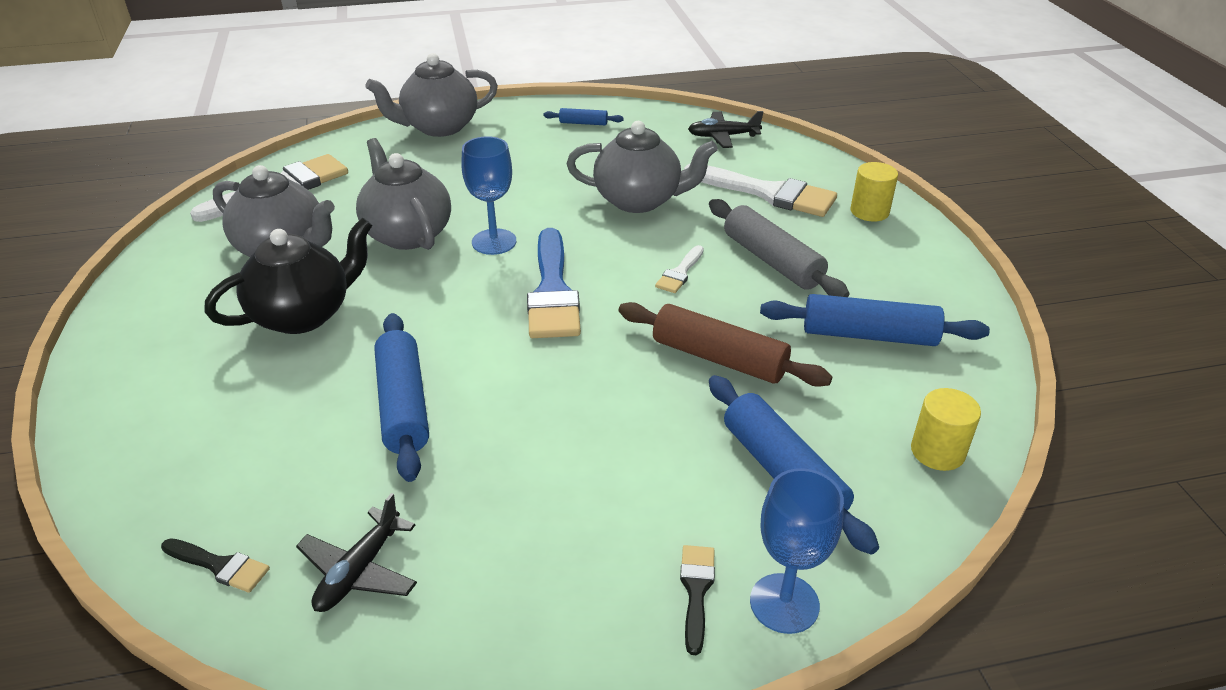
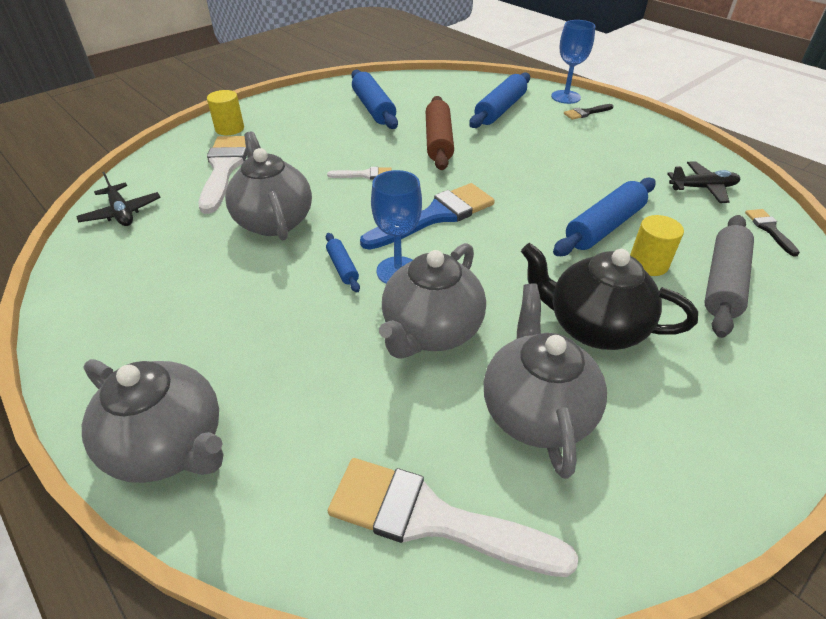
camera: 120 degrees left, 5 degrees up
(583, 123) = (115, 312): blue rolling pin -> blue rolling pin (342, 267)
(772, 261) = (321, 148): grey rolling pin -> grey rolling pin (723, 282)
(937, 451) = (445, 83): yellow cylinder -> yellow cylinder (648, 264)

